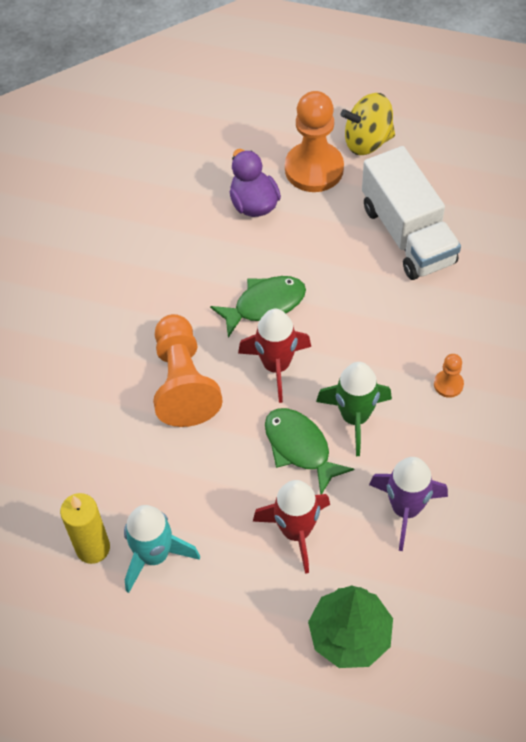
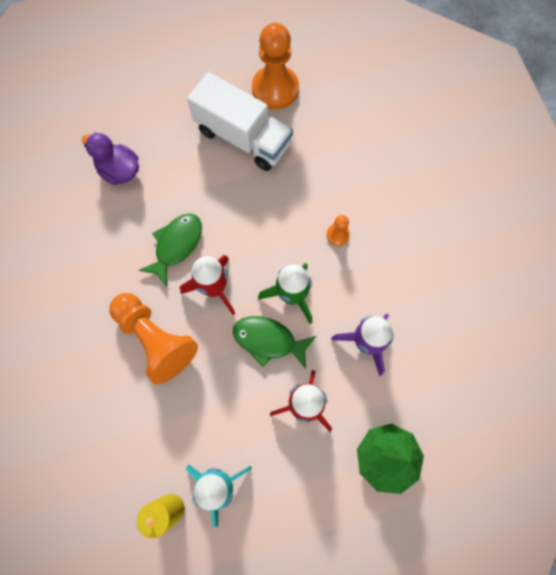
camera: 35 degrees left, 15 degrees up
(314, 169) = (146, 121): orange pawn -> orange pawn (275, 89)
(367, 141) = (171, 80): yellow spinning top -> none

